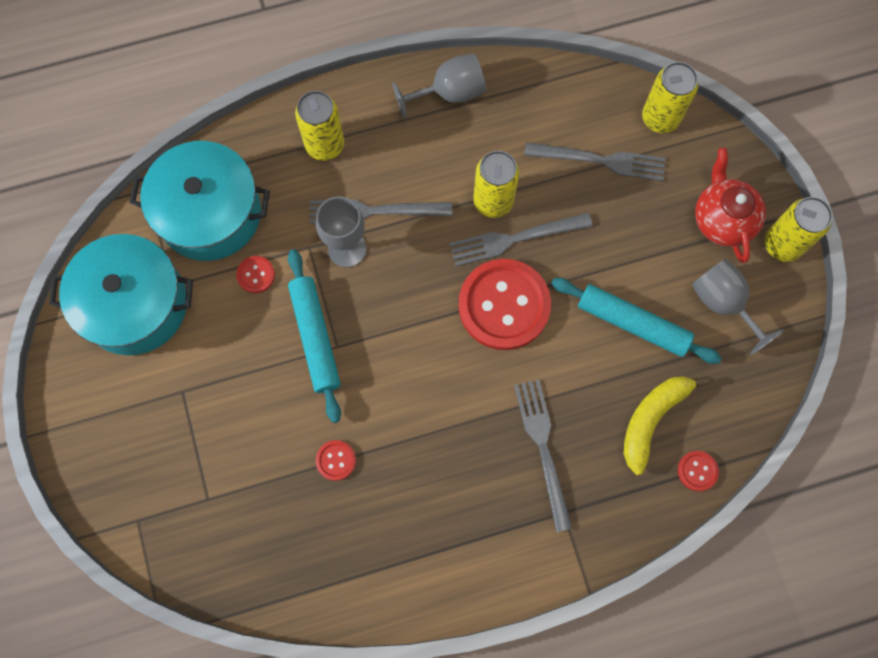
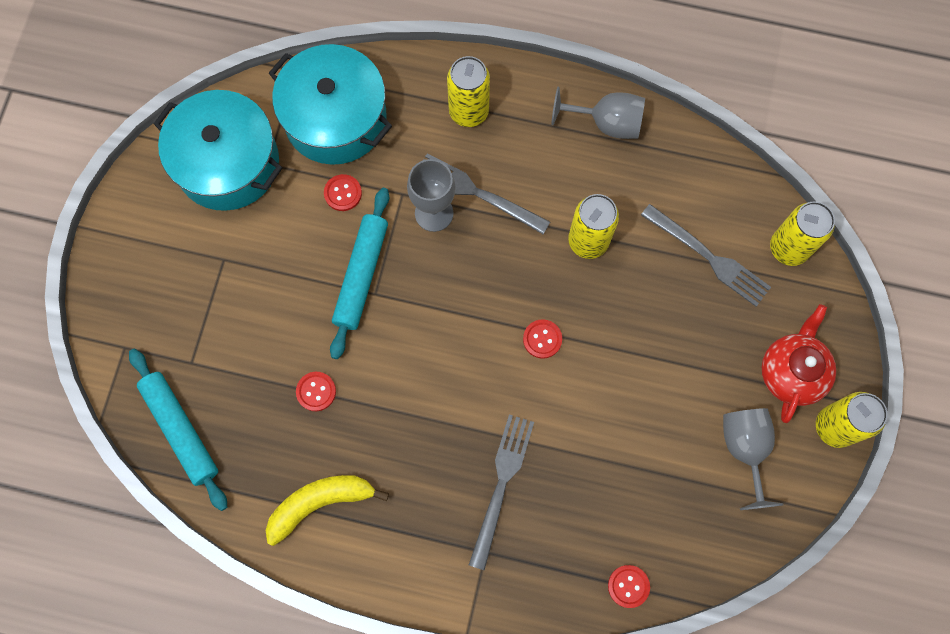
camera: 30 degrees right, 0 degrees up
(504, 305) = (542, 339): red button -> red button, size x0.42
(513, 239) = (586, 285): grey fork -> none
(632, 323) = (649, 420): turquoise rolling pin -> turquoise rolling pin (181, 430)
(652, 419) = (615, 516): yellow banana -> yellow banana (320, 503)

